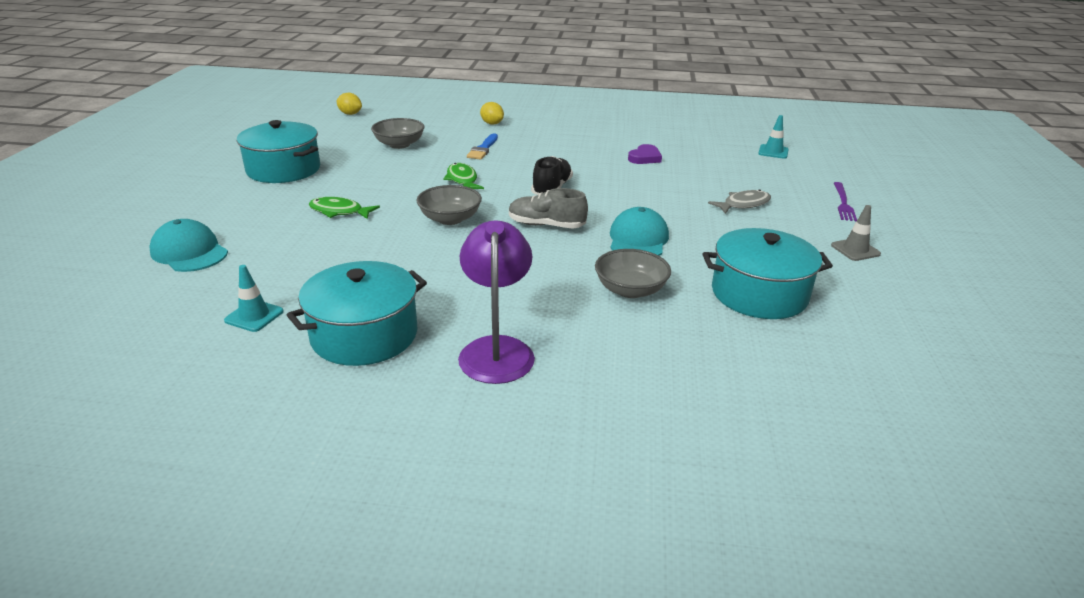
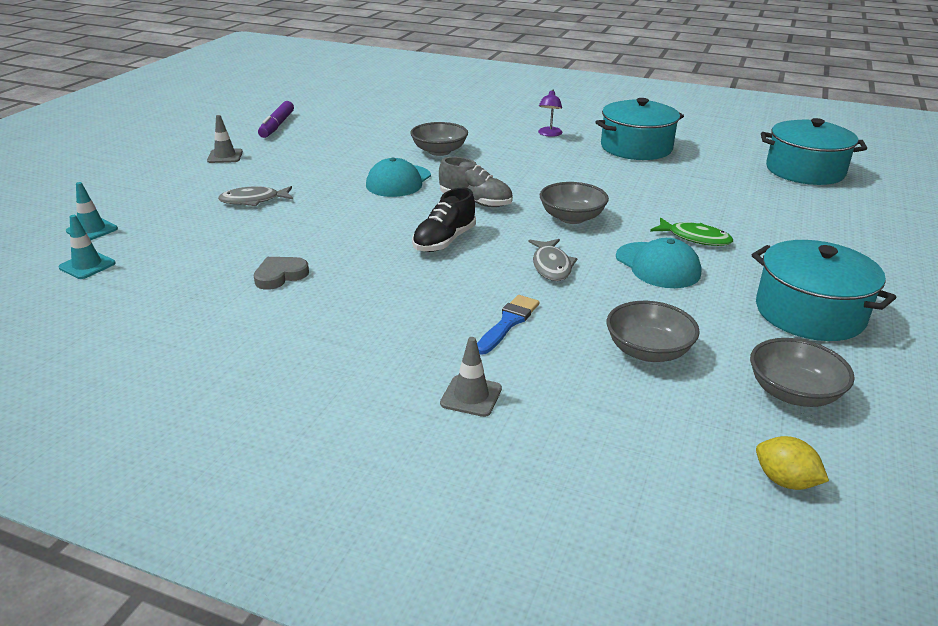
camera: 165 degrees left, 0 degrees up
(189, 252) = (820, 212): turquoise cap -> turquoise cap (657, 265)
(254, 316) = (720, 163): turquoise traffic cone -> turquoise traffic cone (92, 230)
(325, 136) = (793, 393): none -> grey bowl
(462, 180) = (551, 266): green fish -> grey fish
(492, 123) = (471, 396): yellow lemon -> grey traffic cone
(497, 349) = (549, 134): purple lamp -> purple lamp, size x0.52
(645, 158) = (280, 276): purple heart -> grey heart
(759, 294) = (348, 141): turquoise pot -> turquoise pot (805, 171)
(843, 203) = (150, 191): purple fork -> none
(888, 311) = (277, 125): none -> purple marker

